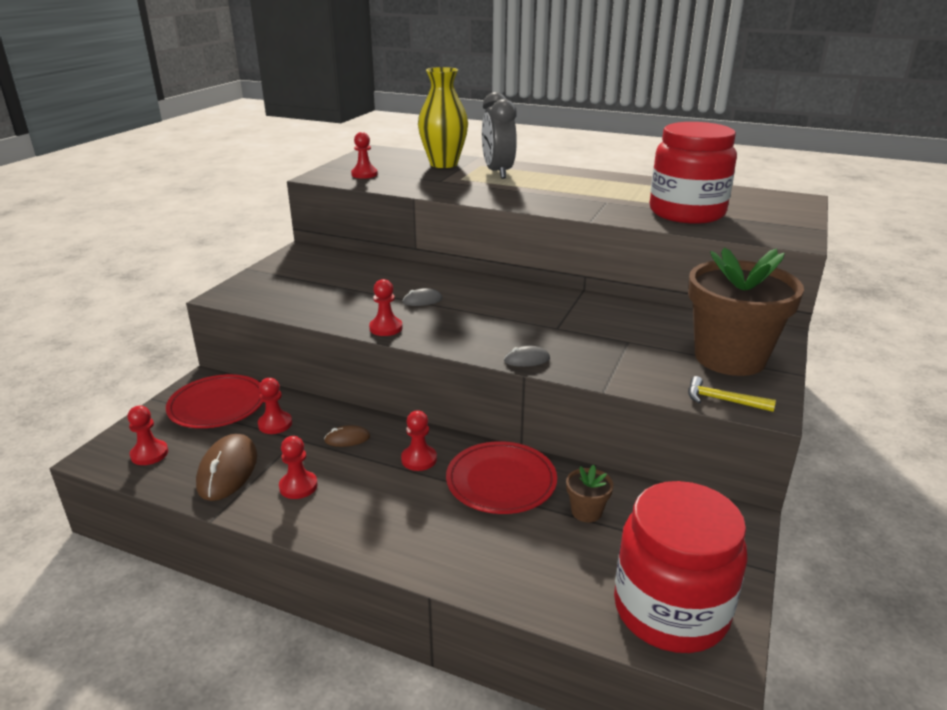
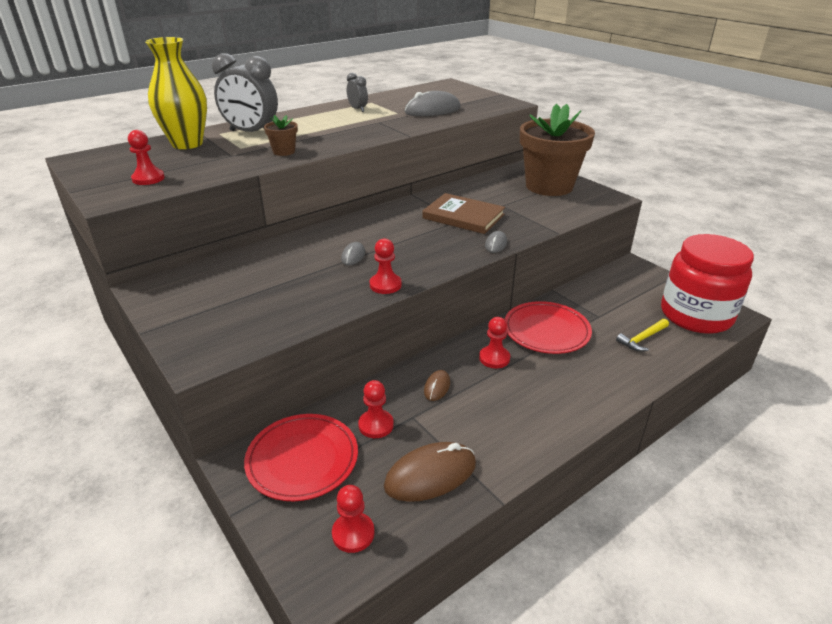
camera: 60 degrees left, 5 degrees up
(228, 470) = (430, 475): brown mouse -> brown mouse turned 60 degrees counterclockwise
(298, 486) = (486, 433): red pawn -> none
(569, 327) = (463, 216): none -> brown book
(586, 511) = (598, 310): brown flower pot -> brown flower pot (284, 152)
(626, 186) = (358, 109): none -> grey clock
(687, 213) = (432, 110): red jar -> grey mouse
(723, 400) = (595, 205): yellow hammer -> yellow hammer (642, 339)

